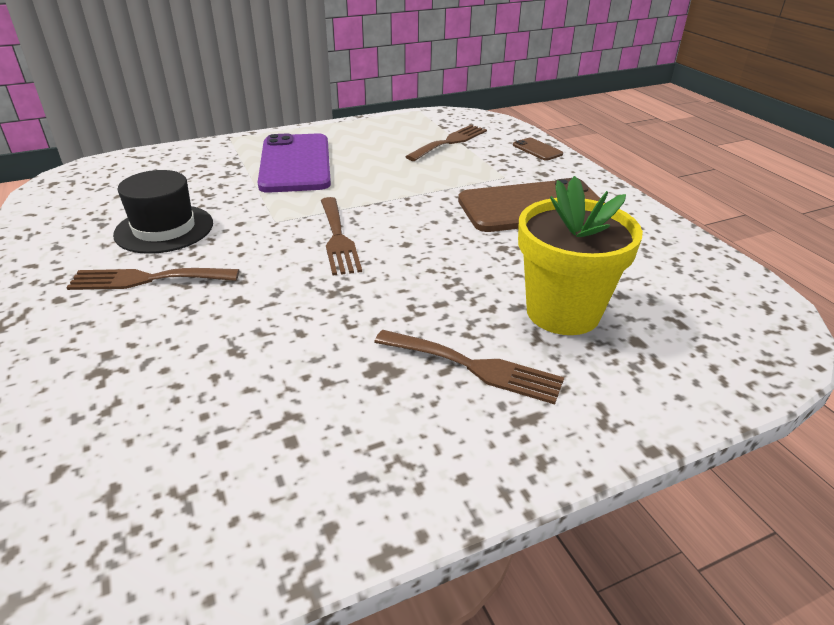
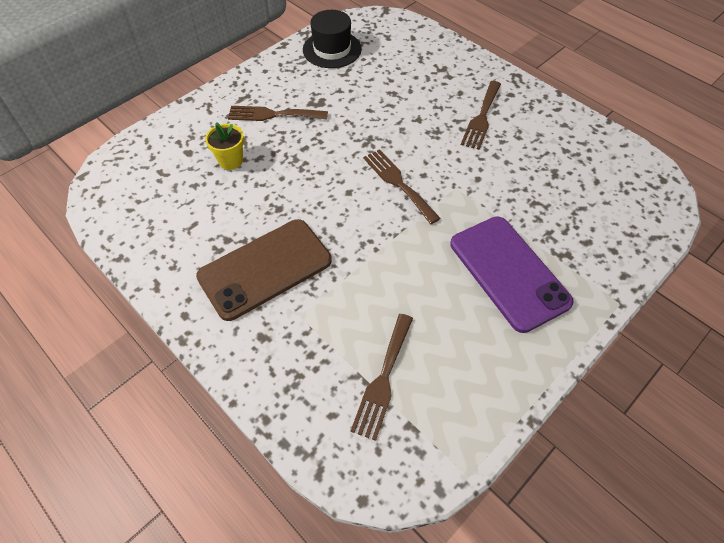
camera: 160 degrees right, 20 degrees up
(147, 279) = (481, 118): brown fork -> brown fork turned 135 degrees clockwise
(164, 229) = (520, 157): black hat -> black hat (332, 49)
(537, 150) = (276, 395): brown phone -> none
(563, 312) = (231, 161): yellow flower pot -> yellow flower pot, size x0.54

